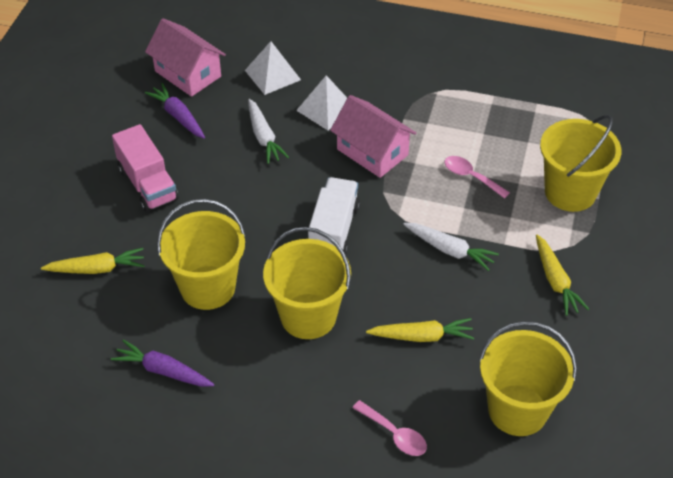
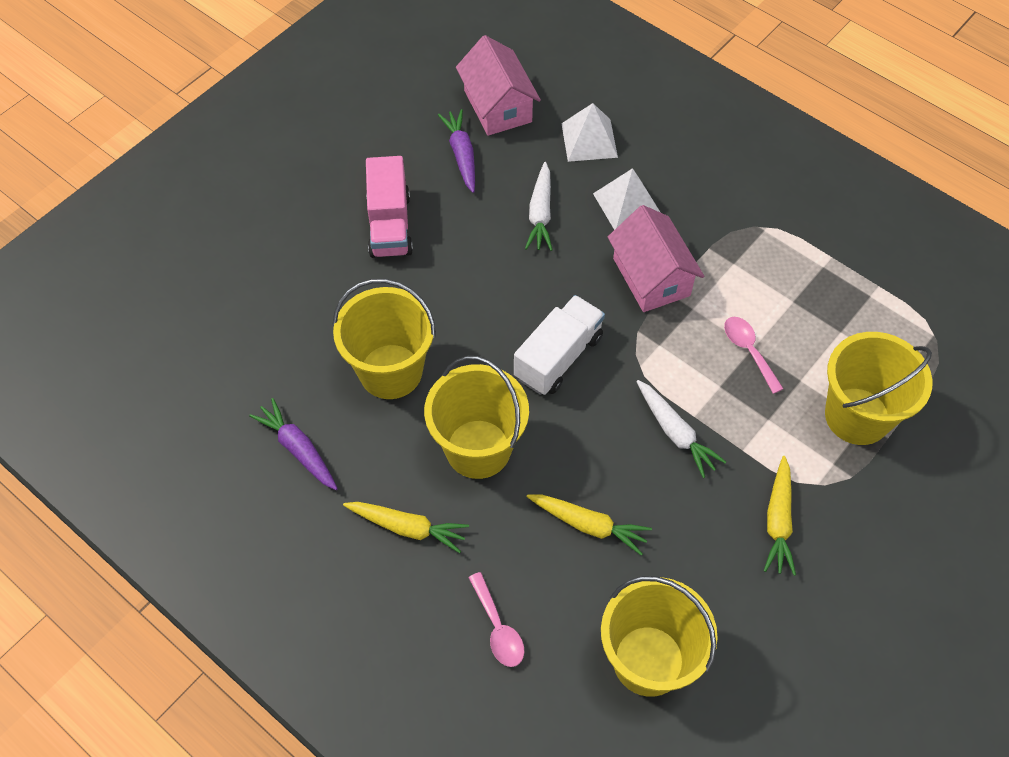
camera: 25 degrees right, 10 degrees up
(96, 269) = (290, 304): yellow carrot -> yellow carrot (407, 527)

